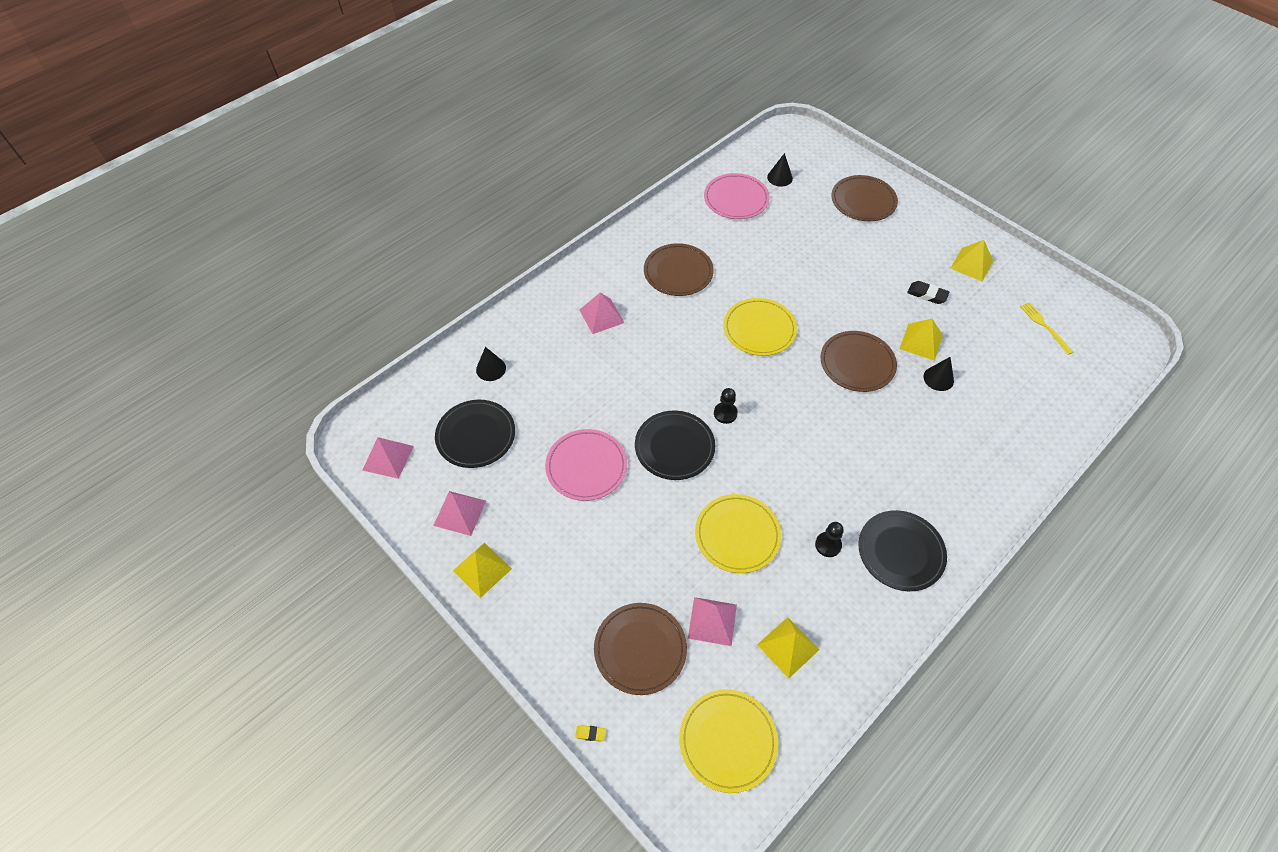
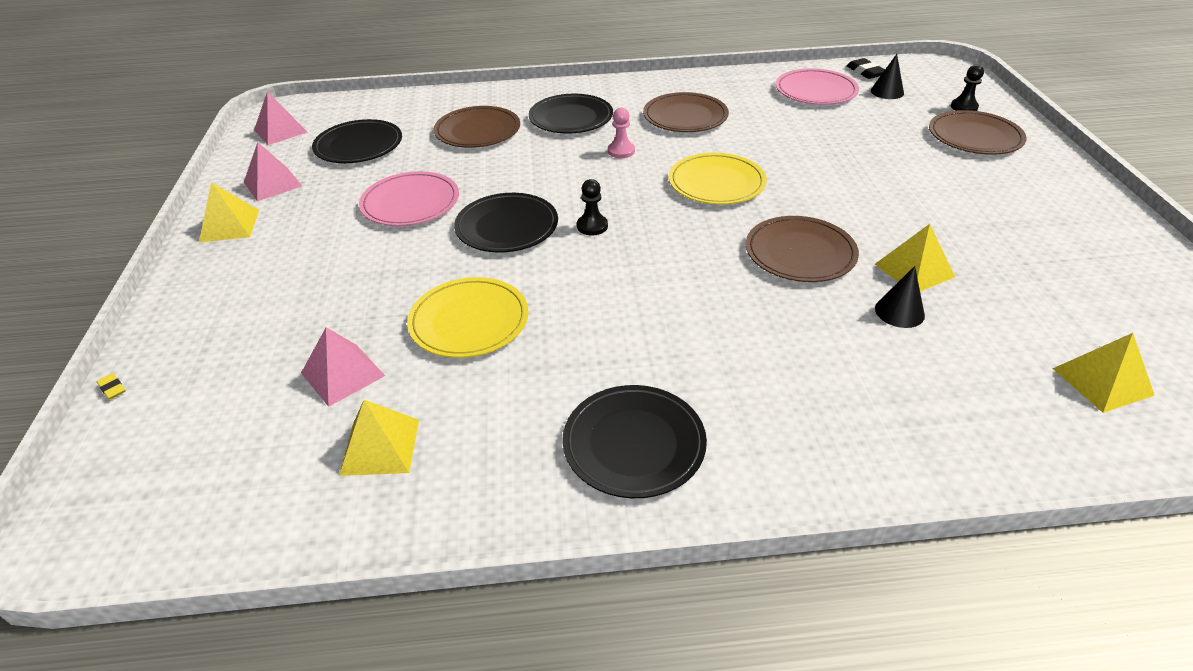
camera: 40 degrees right, 15 degrees down
(491, 369) = (432, 113): black cone -> none
(601, 316) = (571, 118): pink pyramid -> black plate
(640, 649) = (250, 353): brown plate -> brown plate (477, 131)
(672, 332) = (621, 151): none -> pink pawn
(728, 741) = (201, 486): yellow plate -> none
(828, 545) = (553, 385): black pawn -> black pawn (964, 107)
(927, 294) = (974, 235): black eraser -> black eraser (865, 72)
(971, 264) = (1078, 234): yellow pyramid -> yellow pyramid (1102, 381)
(1044, 326) = (1142, 334): yellow fork -> none

